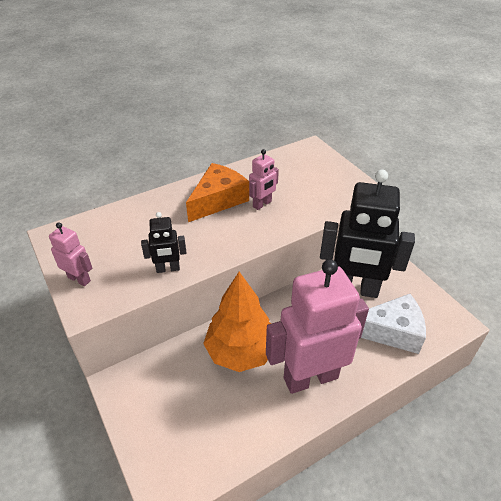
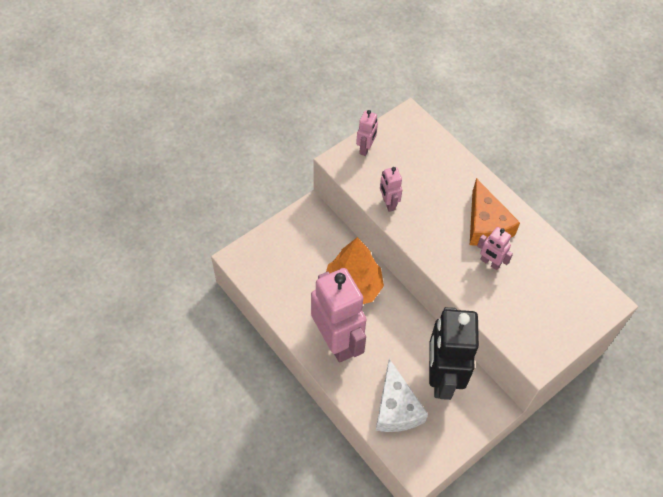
camera: 80 degrees right, 15 degrees up
(168, 269) = (388, 203): black robot -> pink robot
(218, 200) = (486, 225): orange cheese -> orange cheese turned 45 degrees clockwise

